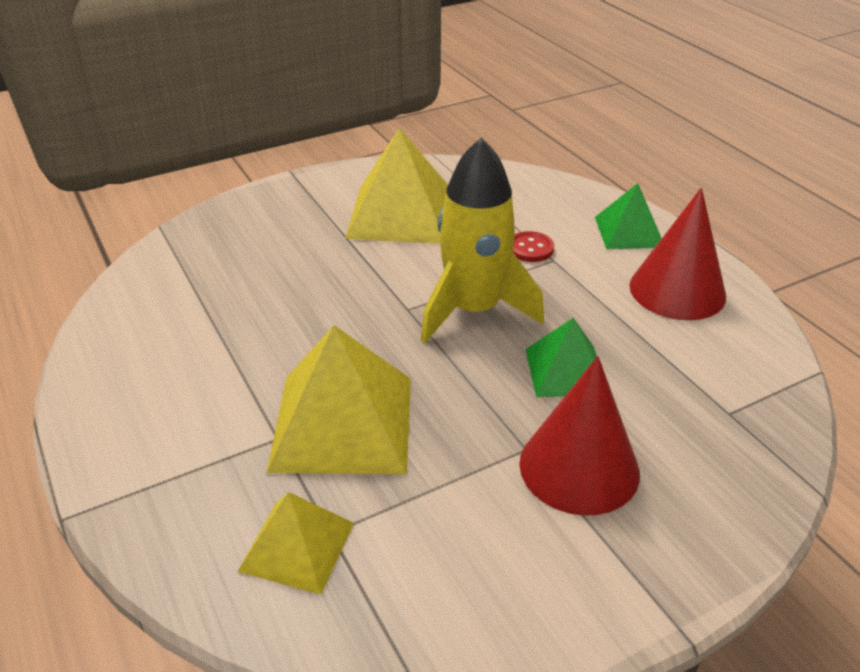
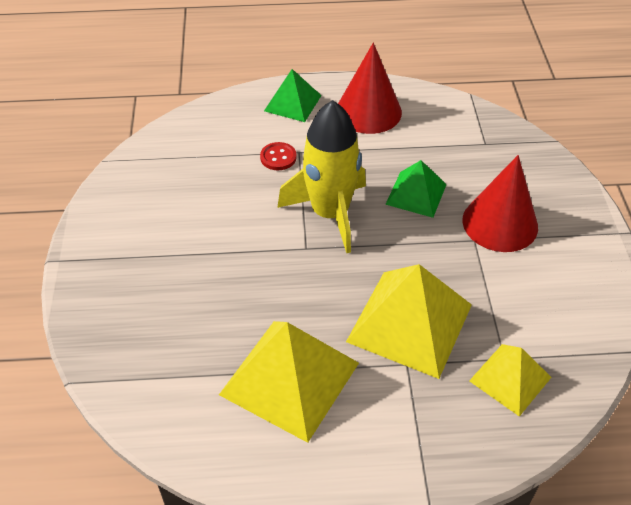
camera: 65 degrees left, 10 degrees up
(401, 214) = (181, 210): yellow pyramid -> yellow pyramid (290, 378)

